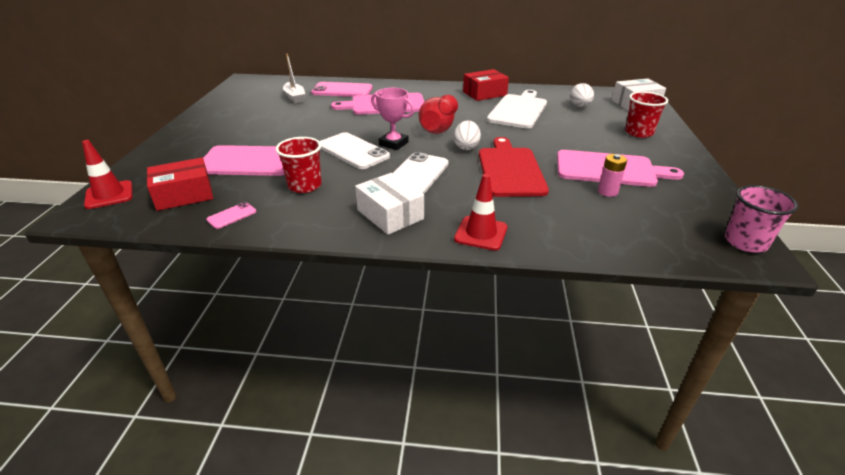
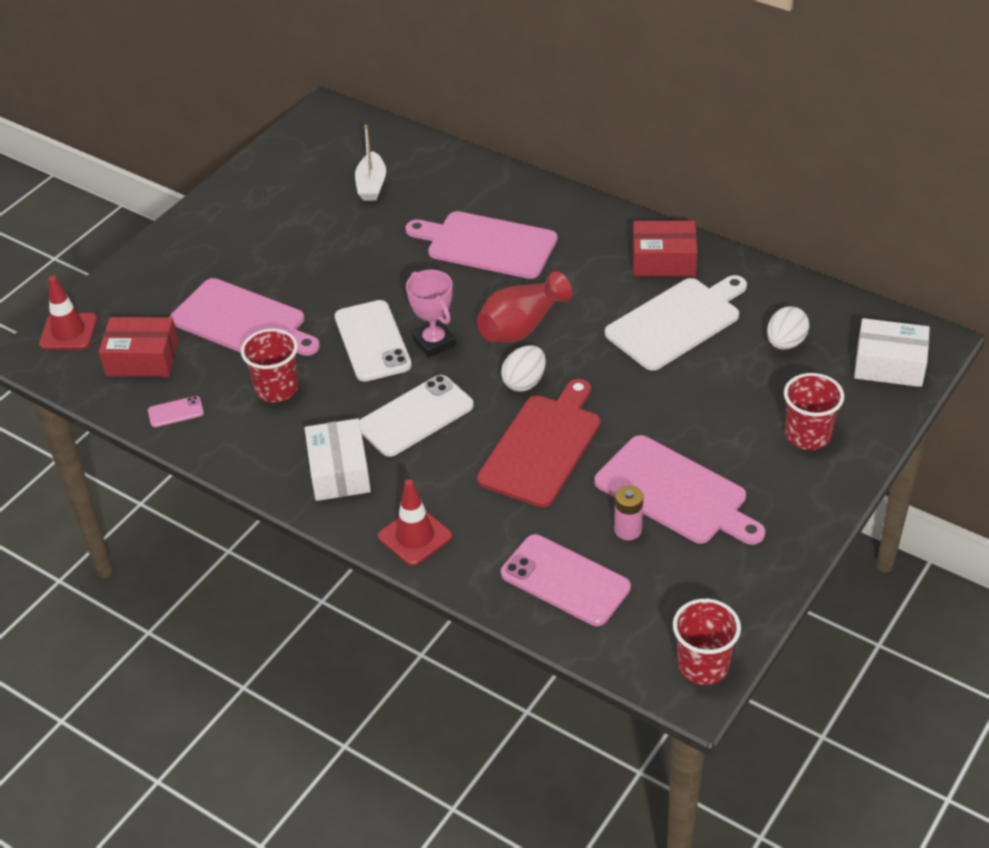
camera: 30 degrees right, 10 degrees up
(342, 90) = (450, 186): pink phone -> pink phone (565, 580)
(745, 242) = (703, 665): pink cup -> red cup

